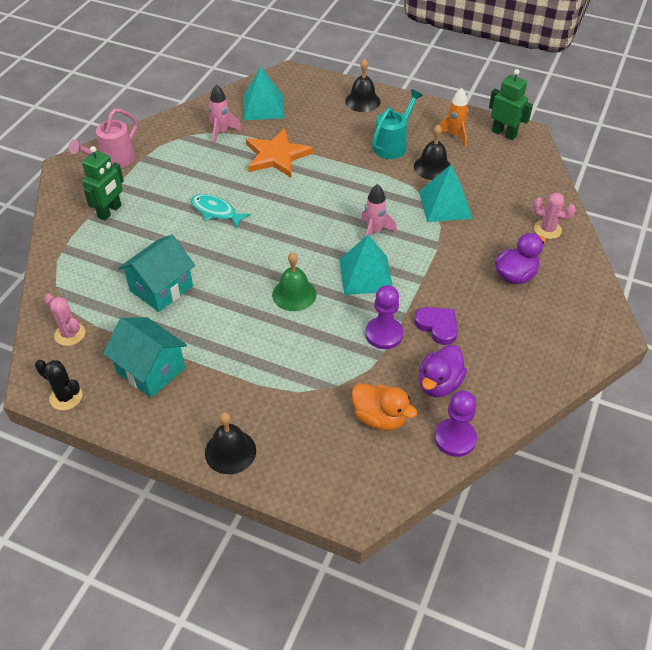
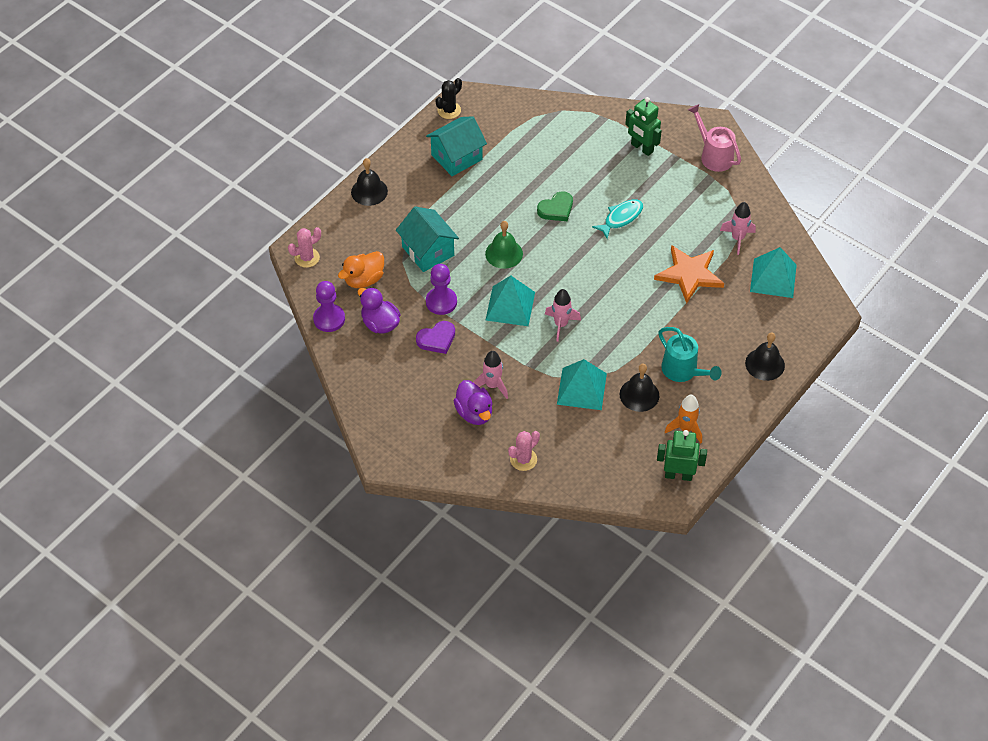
camera: 105 degrees right, 5 degrees up
(70, 334) = (508, 115): pink cactus -> pink cactus (307, 258)
(161, 288) = (538, 172): turquoise house -> turquoise house (428, 251)
(216, 263) = (556, 209): none -> green heart
(475, 268) = (492, 385): none -> pink rocket
(504, 133) = (678, 475): green robot -> green robot turned 135 degrees counterclockwise

